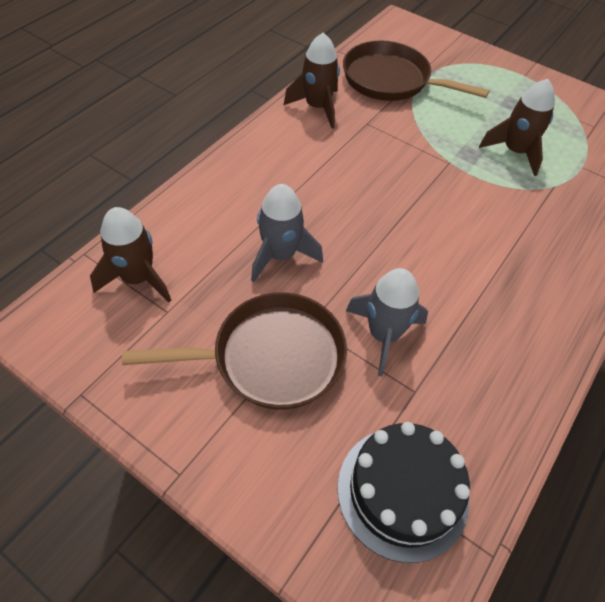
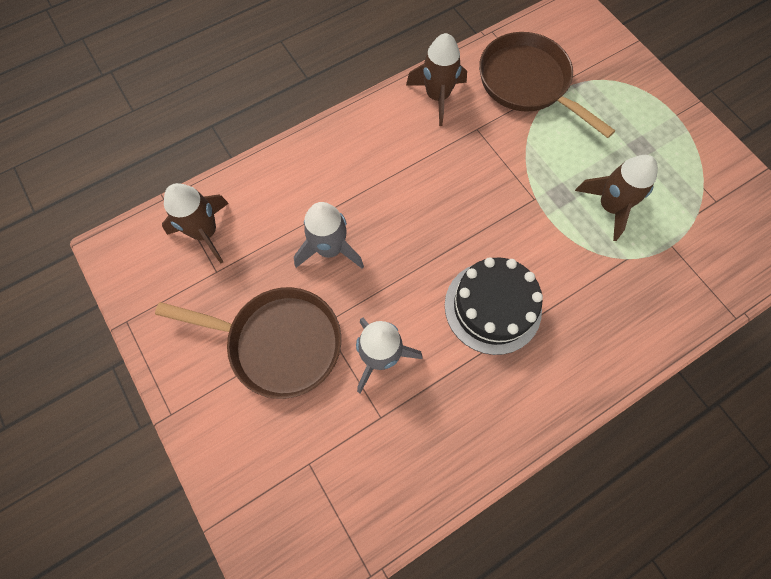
camera: 25 degrees right, 15 degrees up
(402, 491) = (327, 496): black cake -> black cake (492, 307)

